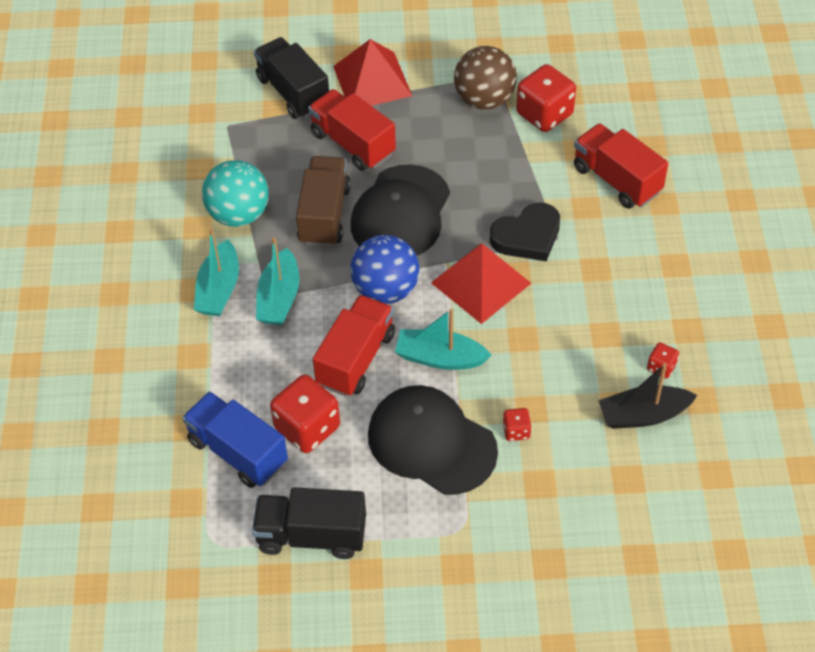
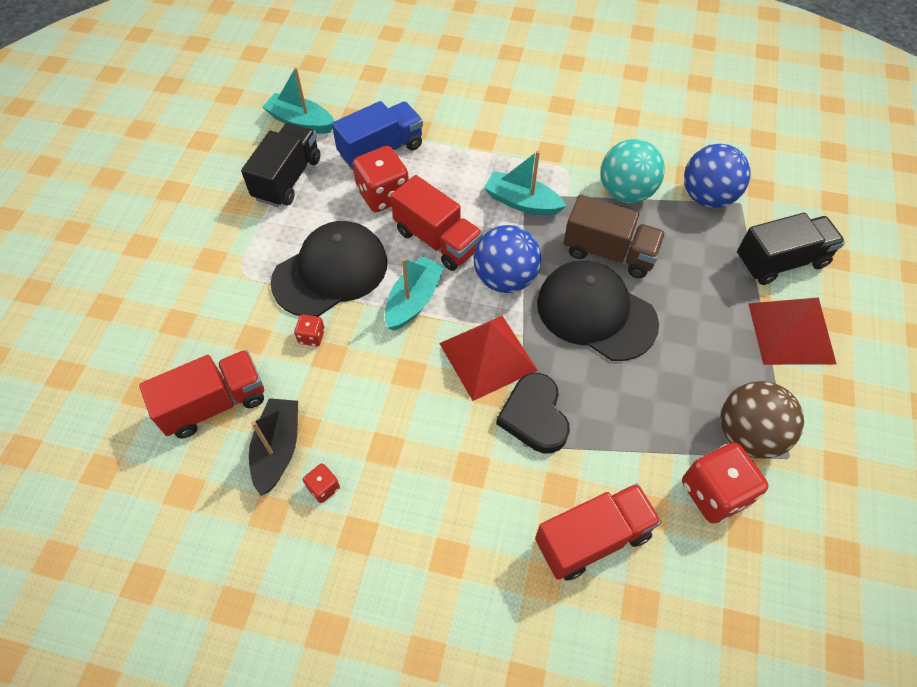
camera: 105 degrees right, 5 degrees up
(219, 289) = (545, 166): turquoise boat -> turquoise boat (301, 122)
(226, 151) = (707, 197): none -> blue ball
(353, 144) = (699, 295): red truck -> red truck (214, 404)

